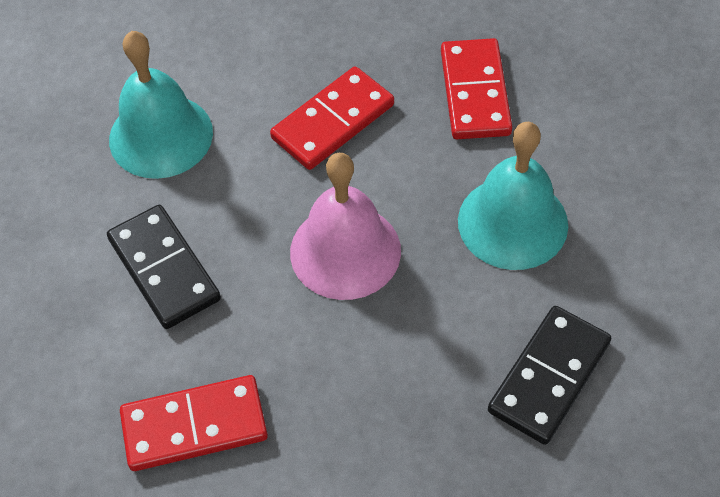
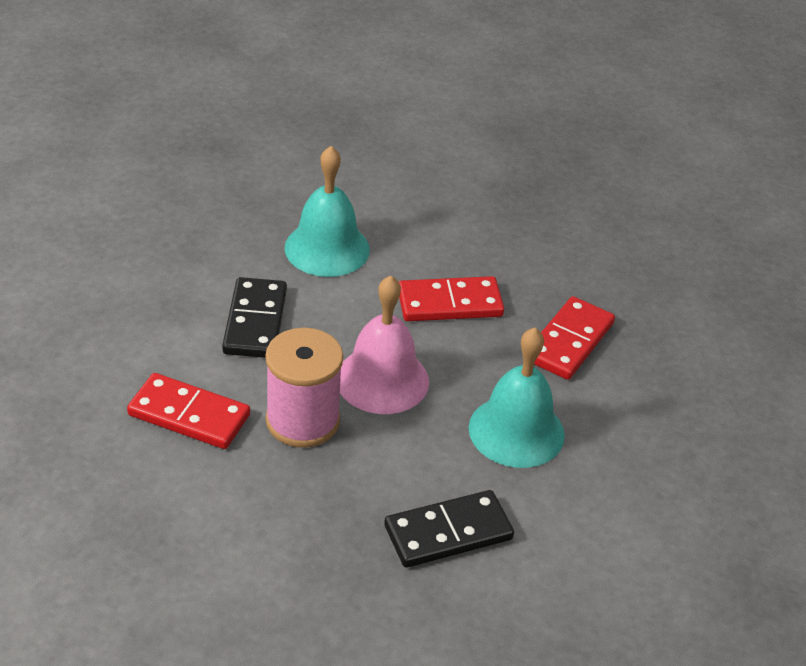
camera: 30 degrees right, 15 degrees down
(311, 351) = (302, 421): none -> pink spool

